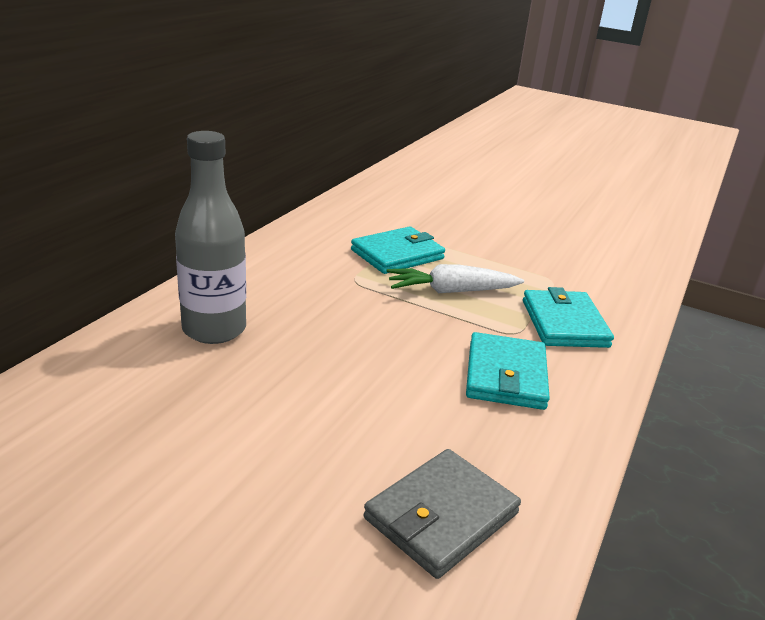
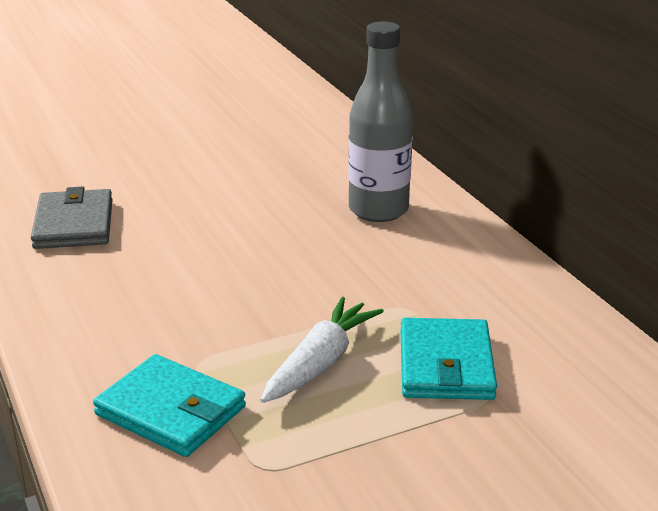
camera: 130 degrees right, 0 degrees up
(506, 375) = (149, 319): turquoise wallet -> none

